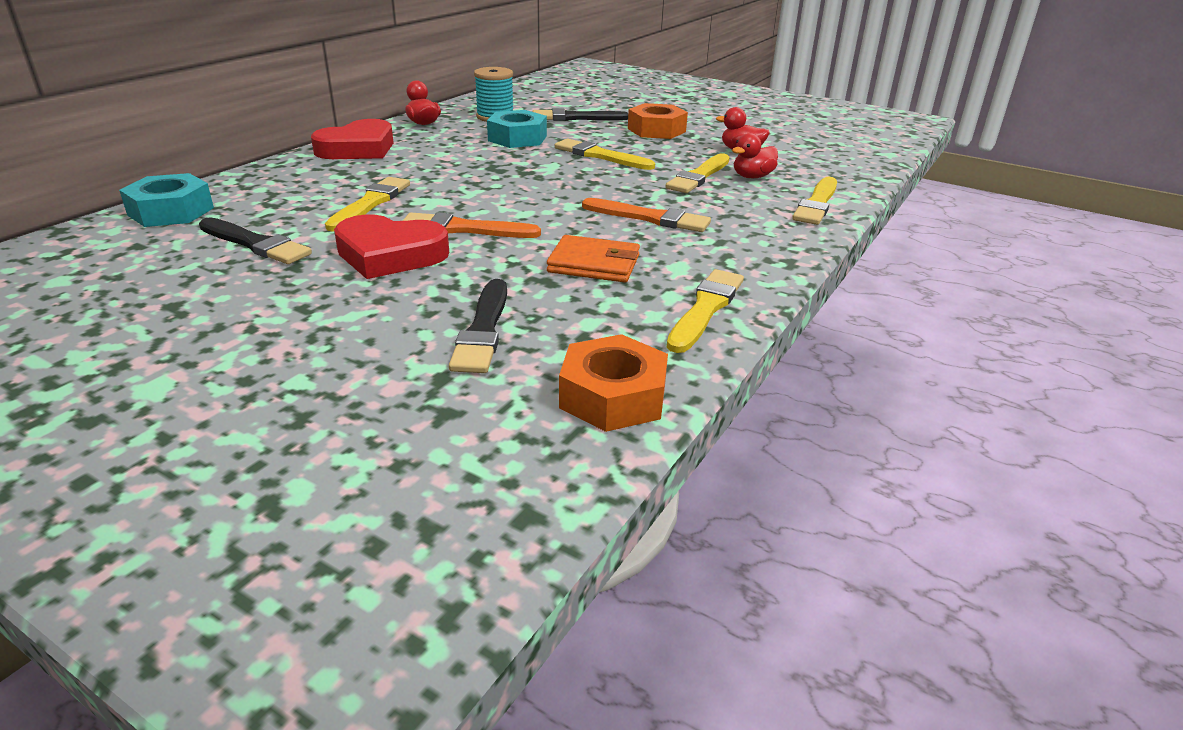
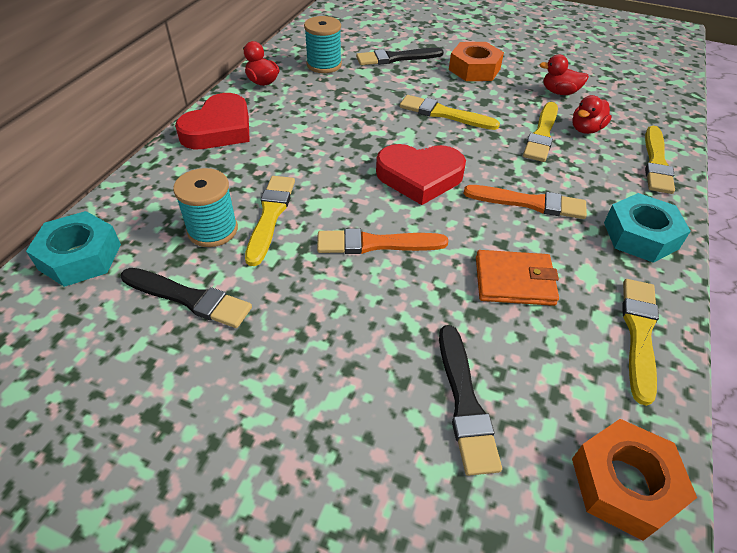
camera: 10 degrees left, 15 degrees up
(307, 207) = (212, 230): none -> turquoise spool
(390, 254) = (325, 295): red heart -> red heart (419, 177)
(517, 138) = (359, 95): turquoise nut -> turquoise nut (640, 235)

